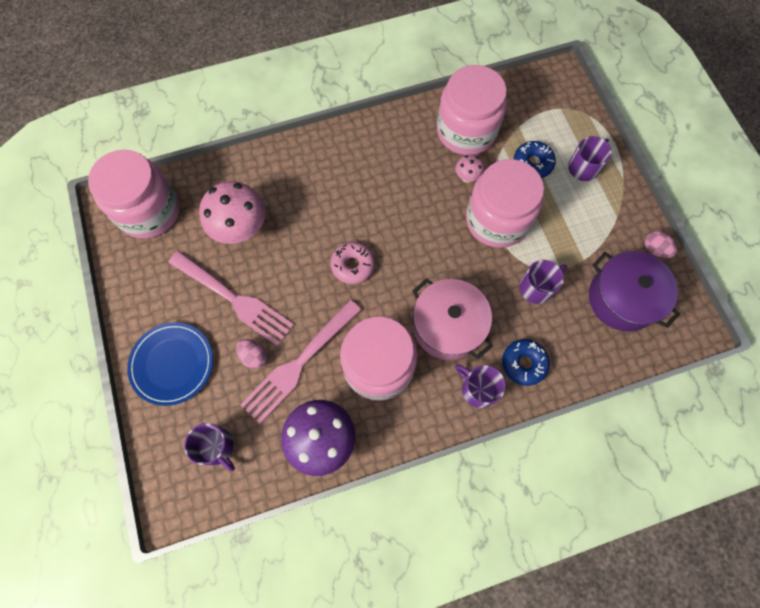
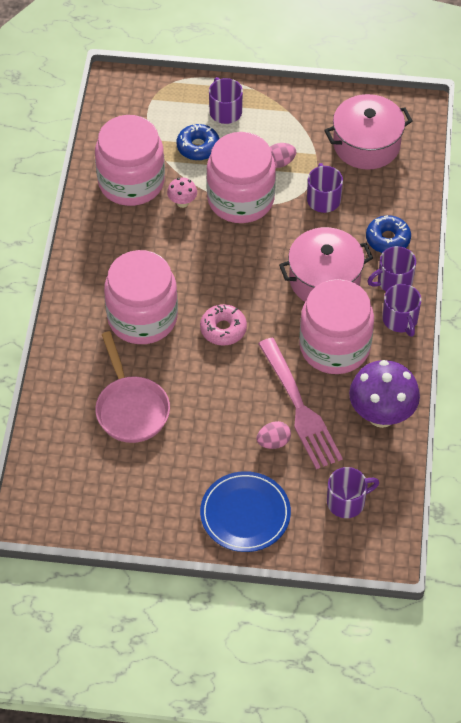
camera: 65 degrees left, 15 degrees down
(149, 211) = (59, 485): pink jar -> pink jar (142, 317)
(233, 299) = (204, 440): pink fork -> none
(241, 230) = (131, 408): pink mushroom -> pink pan
(437, 413) = (400, 320): none -> purple mug
(622, 299) = (366, 144): purple pot -> pink pot
(654, 249) = (334, 100): pink egg -> pink egg (280, 162)

